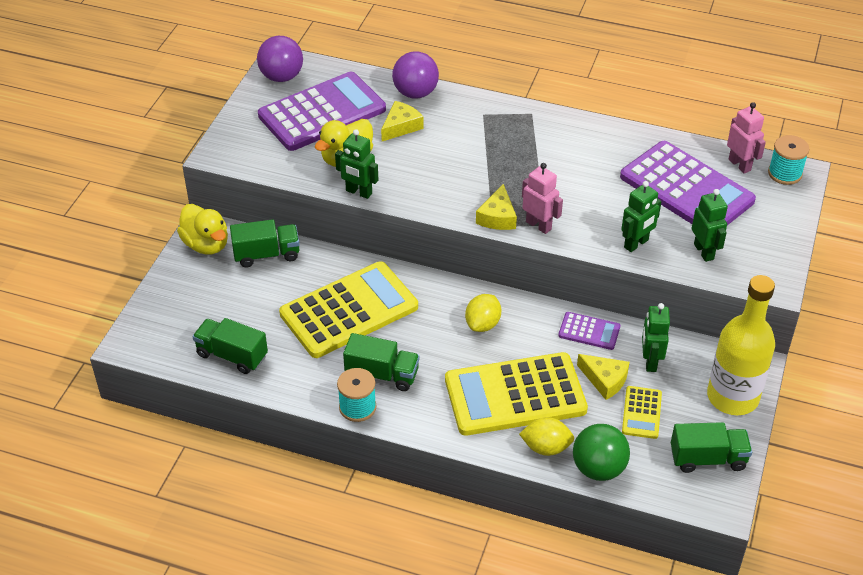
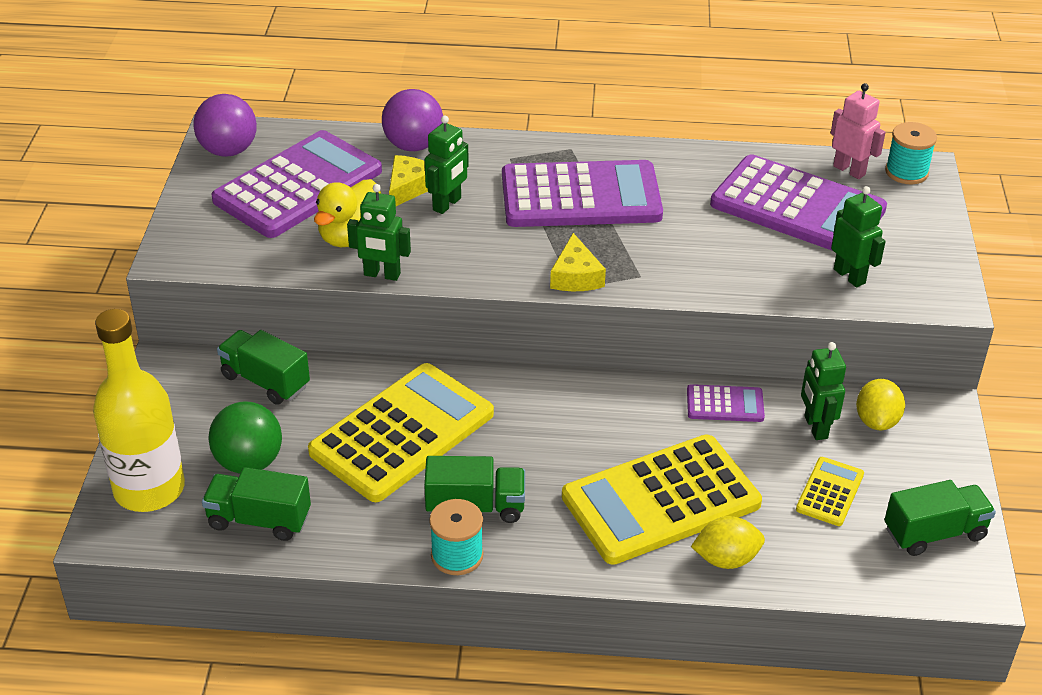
camera: 15 degrees left, 5 degrees down
(206, 244) = (177, 382): yellow duck -> none
(266, 254) = (265, 381): green truck -> green truck turned 120 degrees counterclockwise
(483, 324) = (586, 419): yellow lemon -> yellow lemon (876, 421)
(524, 154) = (580, 196): none -> purple calculator
(538, 225) = (632, 278): pink robot -> none
(598, 468) = (803, 572): green ball -> green ball (249, 462)
(605, 380) = (768, 460): yellow cheese -> none
(636, 244) = (763, 280): green robot -> green robot (447, 204)
(641, 413) = (830, 492): yellow calculator -> yellow calculator turned 150 degrees counterclockwise
(732, 397) = (933, 452): yellow bottle -> yellow bottle (149, 489)

